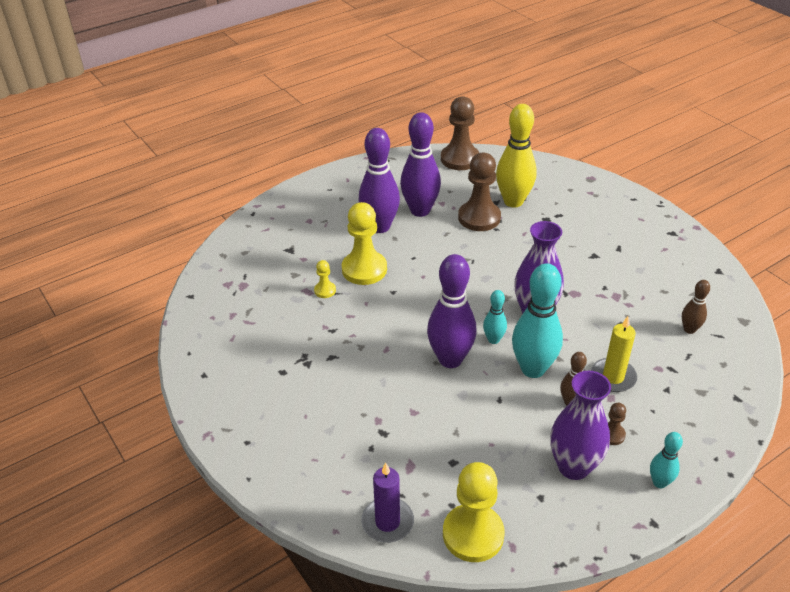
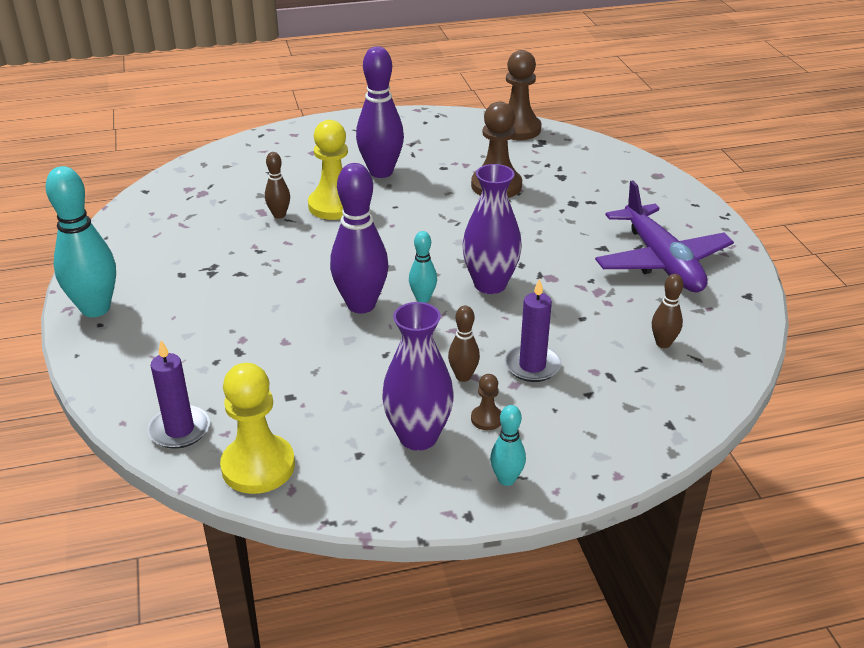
camera: 20 degrees right, 5 degrees down
(325, 290) = (279, 215): yellow pawn -> brown bowling pin
(420, 210) = (436, 166): purple bowling pin -> none
(513, 201) = (547, 179): yellow bowling pin -> none
(533, 369) = (445, 335): turquoise bowling pin -> turquoise bowling pin (95, 309)
(613, 377) = (532, 366): yellow candle -> purple candle
(643, 257) = (662, 262): none -> purple plane

